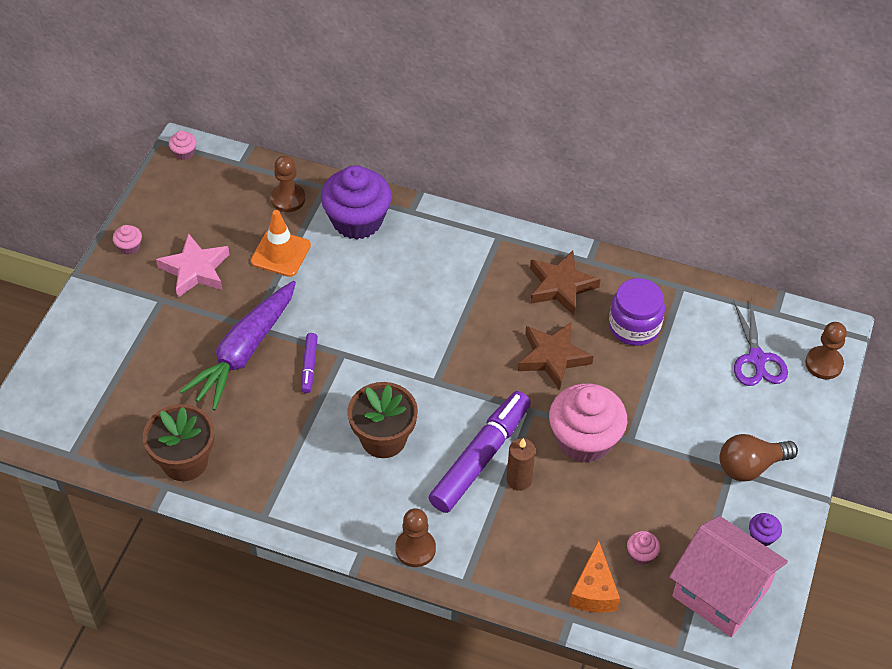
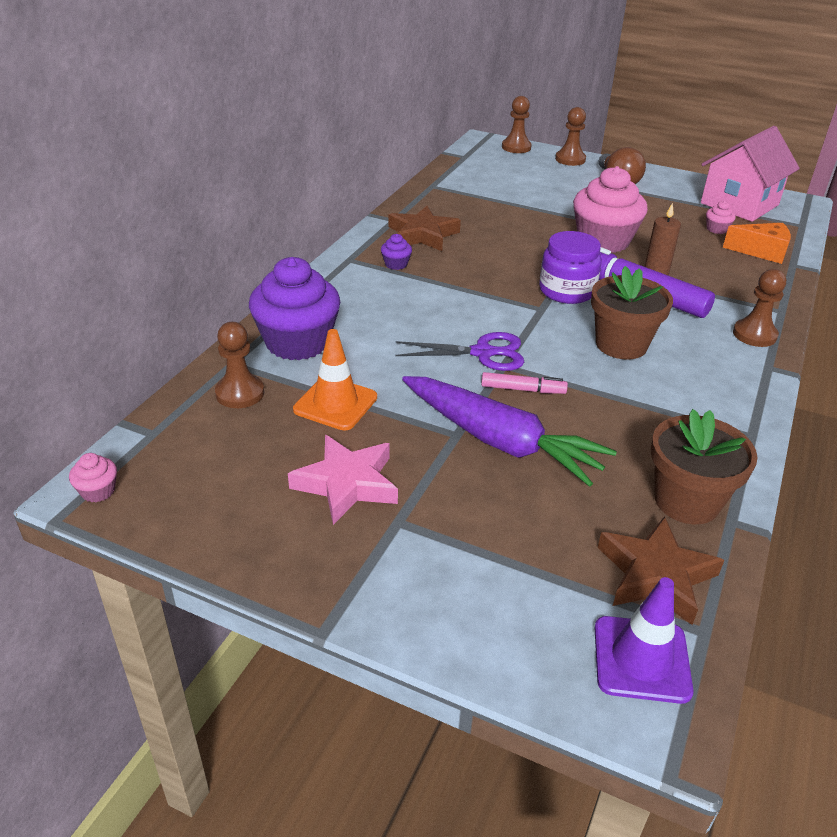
camera: 85 degrees left, 15 degrees down
(52, 420) = (641, 659): none -> purple traffic cone
(129, 247) = (280, 559): pink cupcake -> none
(309, 366) = (523, 389): purple marker -> pink marker
(553, 357) = (510, 246): brown star -> brown star (655, 575)
(634, 326) = (474, 208): purple jar -> purple jar (567, 291)
(757, 359) = (511, 167): purple scissors -> purple scissors (483, 353)
(762, 536) = (682, 185): purple cupcake -> purple cupcake (396, 264)
(804, 420) = (570, 159): none -> brown pawn

